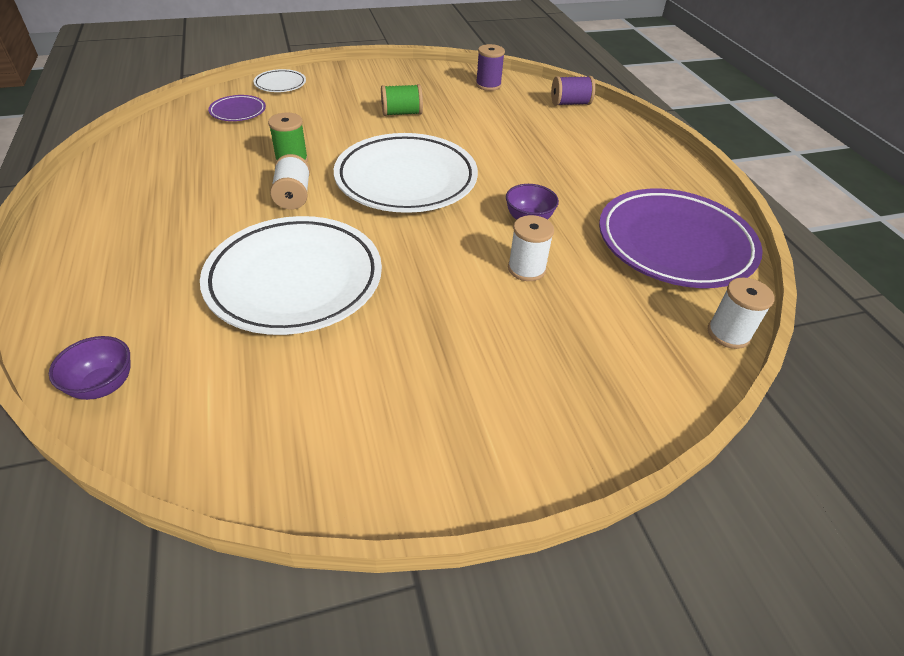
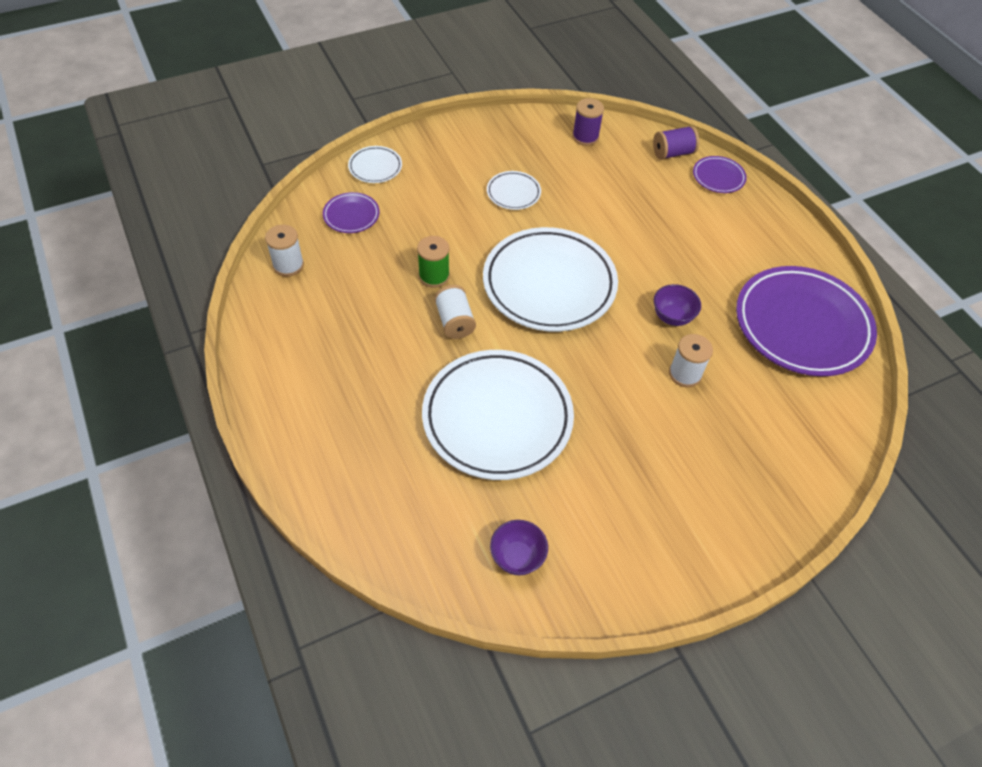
camera: 10 degrees left, 10 degrees up
(103, 385) = (394, 545): purple bowl -> purple bowl (517, 557)
(401, 113) = (513, 193): green spool -> white plate
(611, 124) = (718, 177): none -> purple plate
(728, 333) = (857, 414): white spool -> white spool (288, 265)

